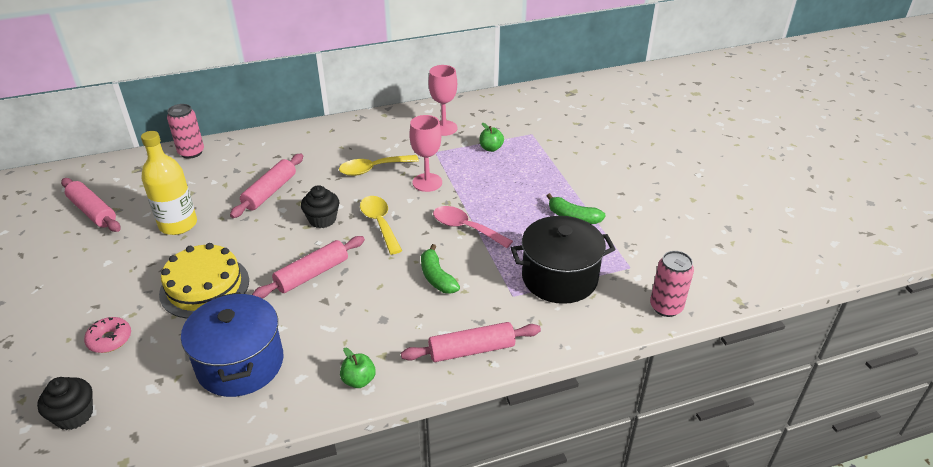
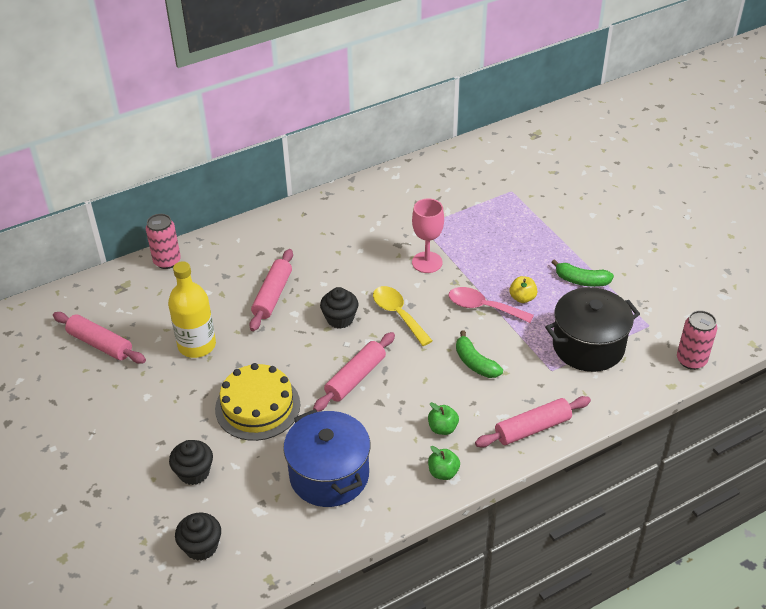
camera: 10 degrees left, 5 degrees up
(110, 339) = (194, 472): pink donut -> black cupcake
(373, 169) = (366, 254): yellow spoon -> none
(443, 128) = (419, 196): pink goblet -> none
(491, 148) = (476, 214): green apple -> green apple (442, 428)
(508, 225) = (522, 298): none -> yellow apple

